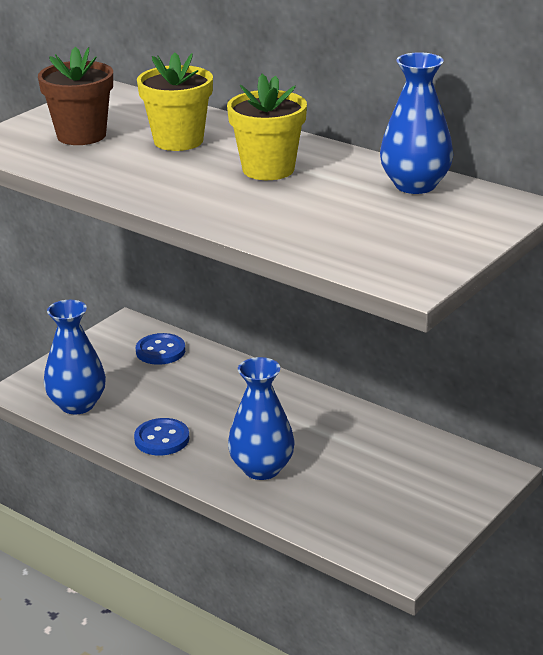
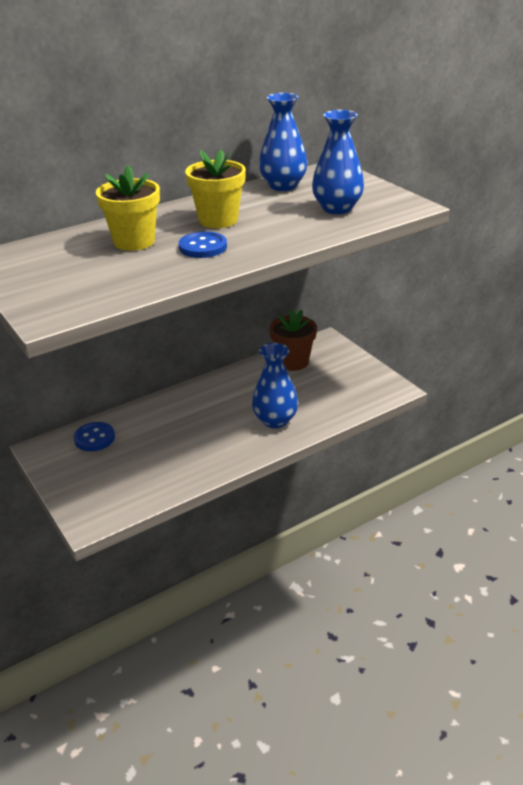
camera: 70 degrees left, 5 degrees up
(77, 405) = (136, 492): blue vase -> blue vase (337, 208)
(81, 135) = (78, 275): brown flower pot -> brown flower pot (293, 362)
(162, 439) = (212, 457): blue button -> blue button (203, 247)

